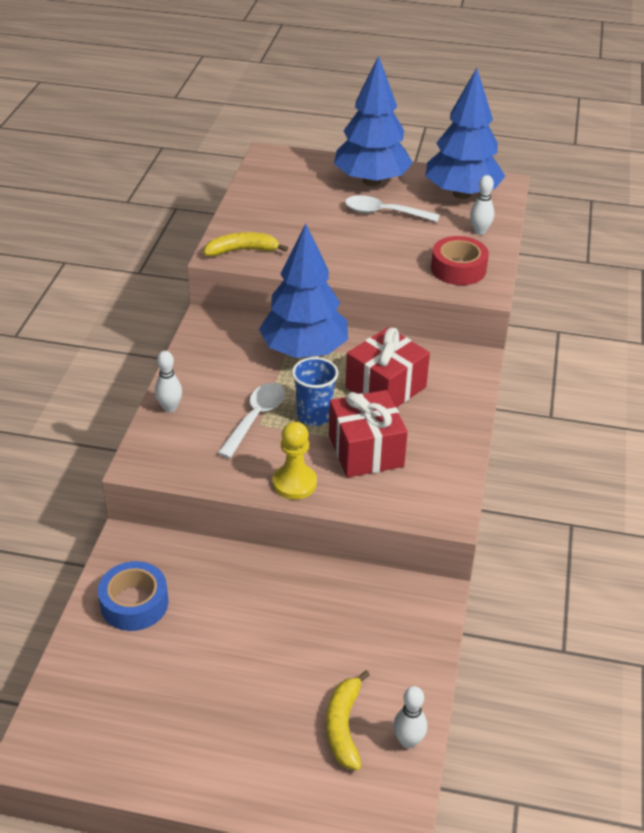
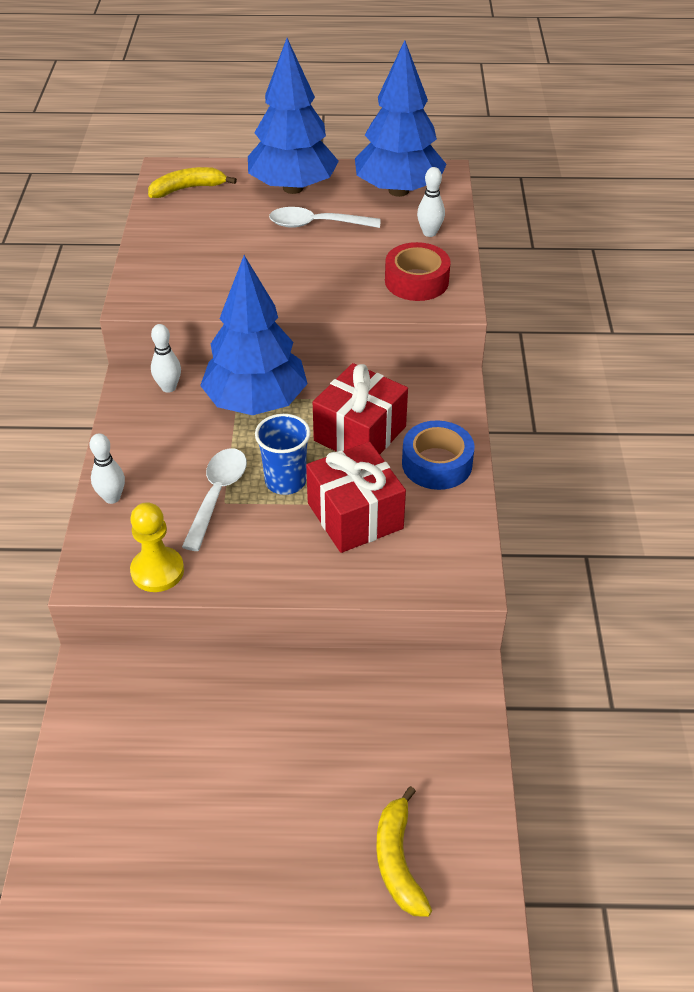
camera: 10 degrees left, 5 degrees up
(134, 603) = (115, 749): blue tape -> blue tape (437, 464)
(242, 250) = (161, 292): yellow banana -> yellow banana (187, 189)
(294, 483) = (281, 570): yellow pawn -> yellow pawn (157, 571)
(408, 741) = (476, 865): white bowling pin -> white bowling pin (168, 387)

